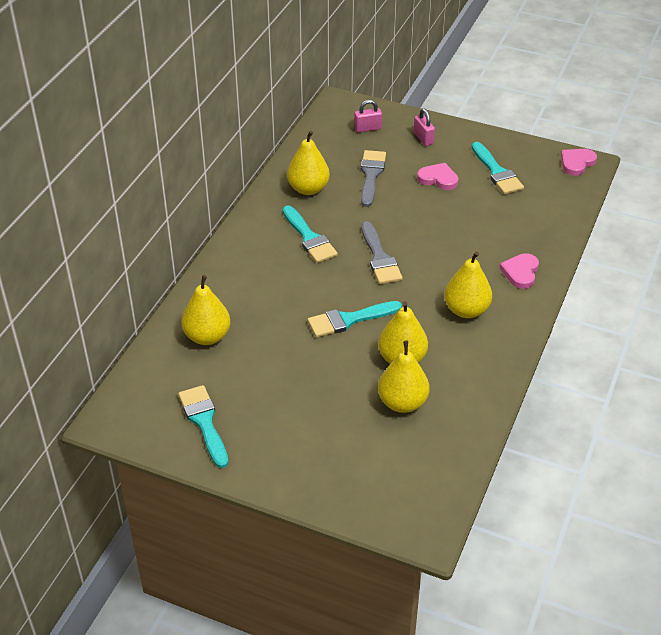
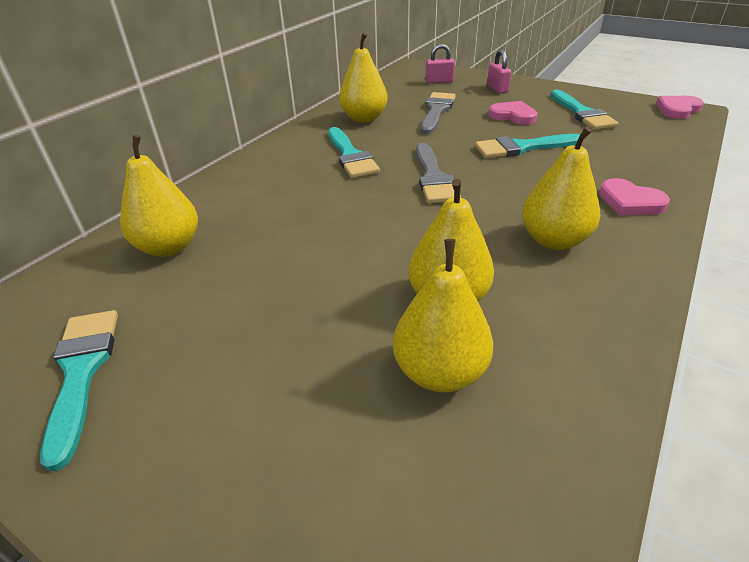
camera: 10 degrees right, 5 degrees down
(349, 320) = (376, 241): turquoise brush -> turquoise brush (522, 148)
(520, 272) = (630, 202): pink heart -> pink heart turned 75 degrees counterclockwise

